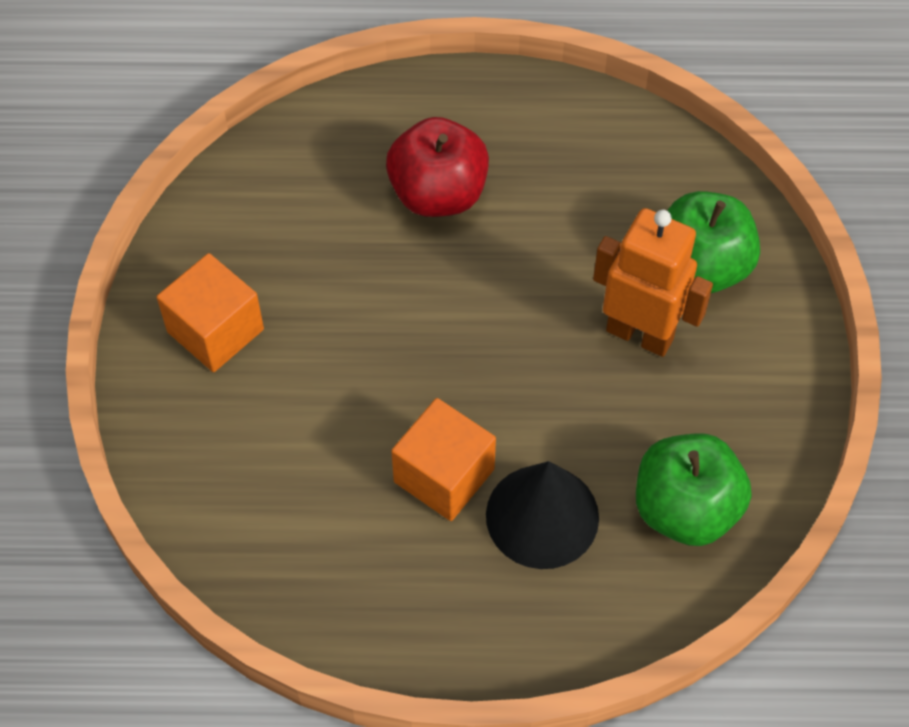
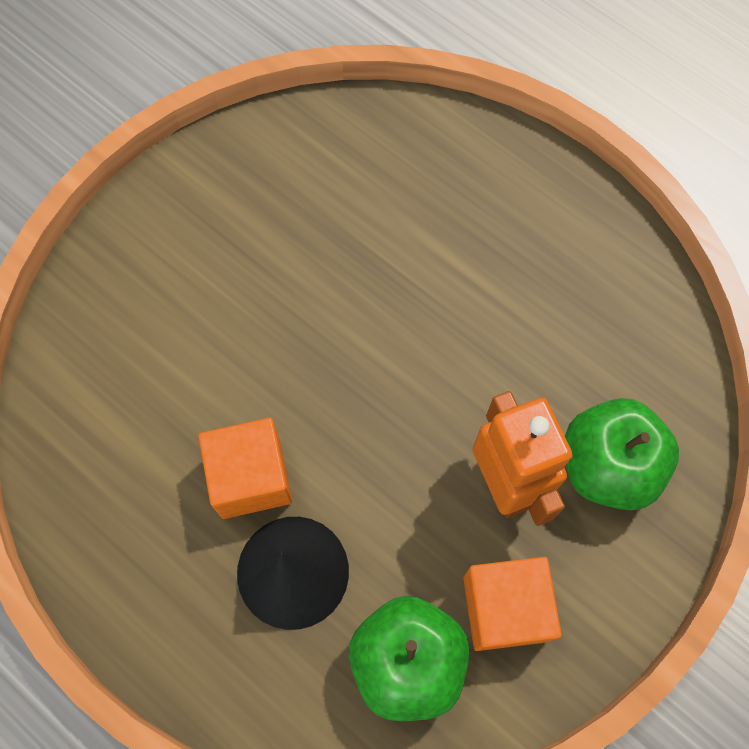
camera: 40 degrees right, 10 degrees up
(215, 331) = (194, 232): orange cube -> orange cube (505, 608)
(438, 194) = (452, 244): red apple -> none

